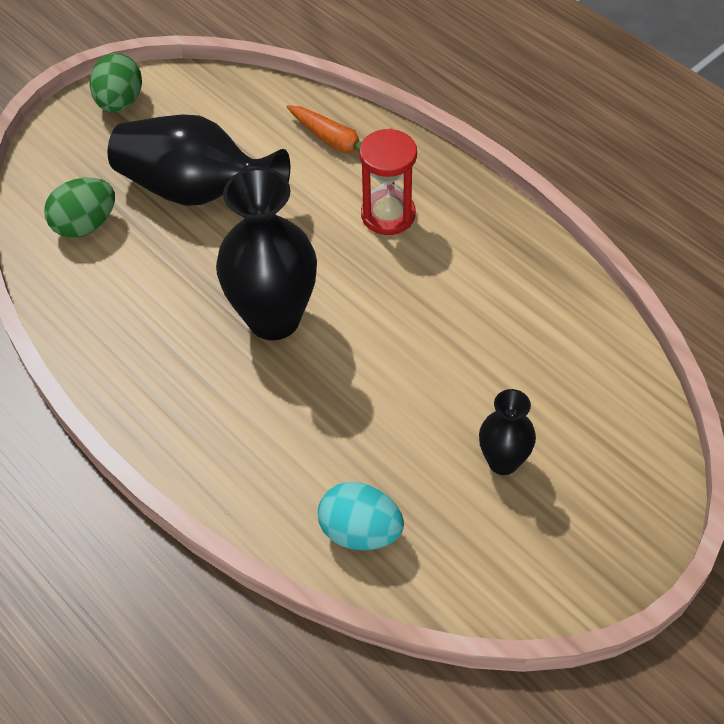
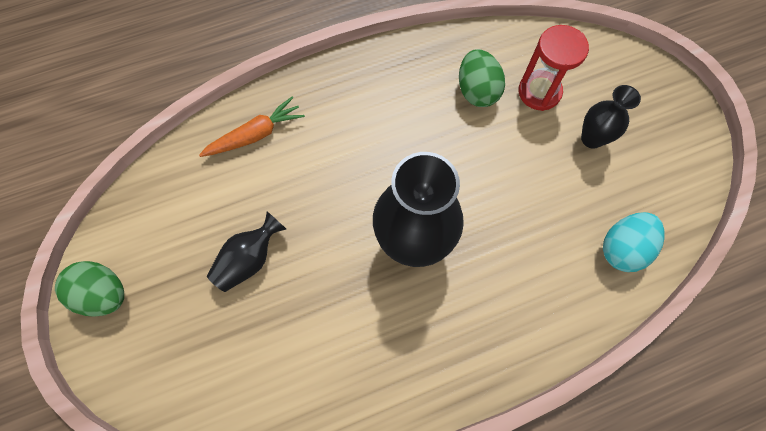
camera: 70 degrees left, 15 degrees up
(85, 225) = (241, 368): green egg -> green egg (477, 91)
(196, 190) = (249, 259): black vase -> black vase, size x0.53
(388, 215) = (347, 127): red hourglass -> red hourglass (539, 92)

